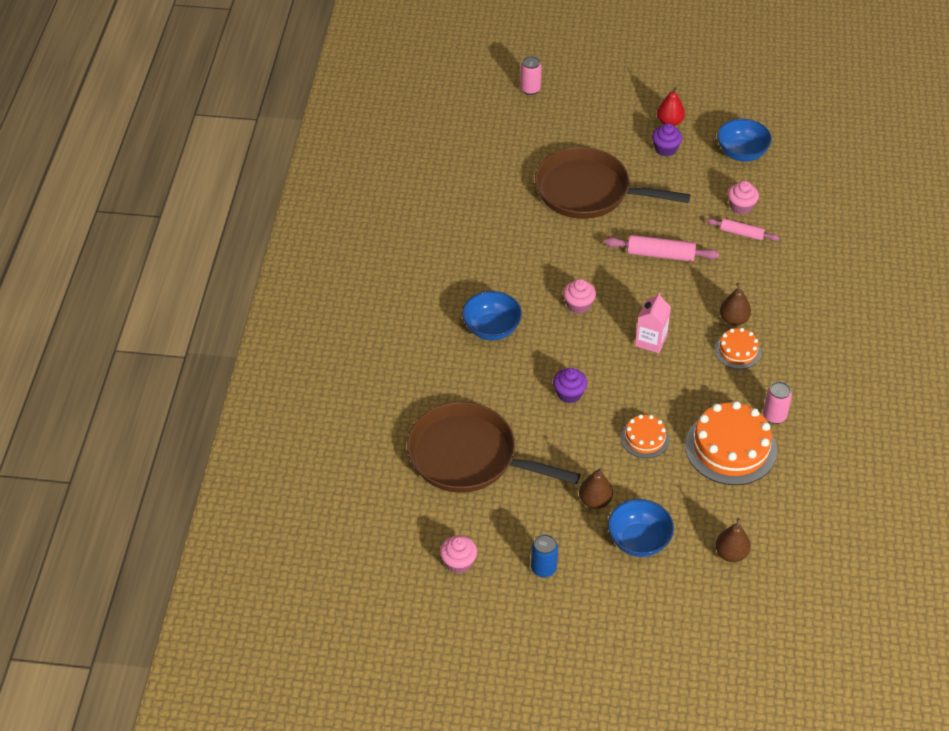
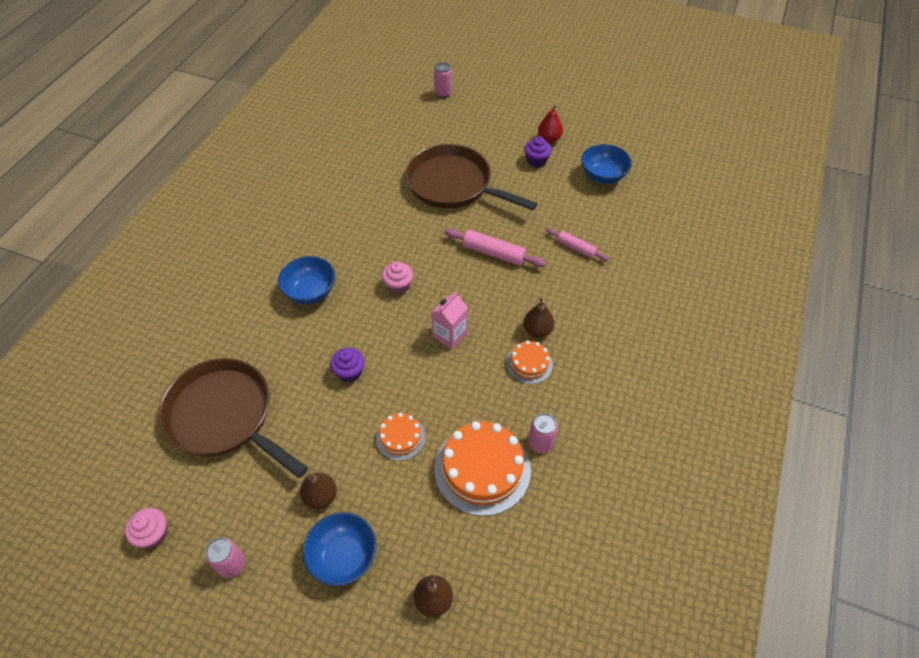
camera: 15 degrees right, 5 degrees up
(543, 568) = (232, 565): blue can -> pink can
(741, 207) = (584, 223): pink cupcake -> none

